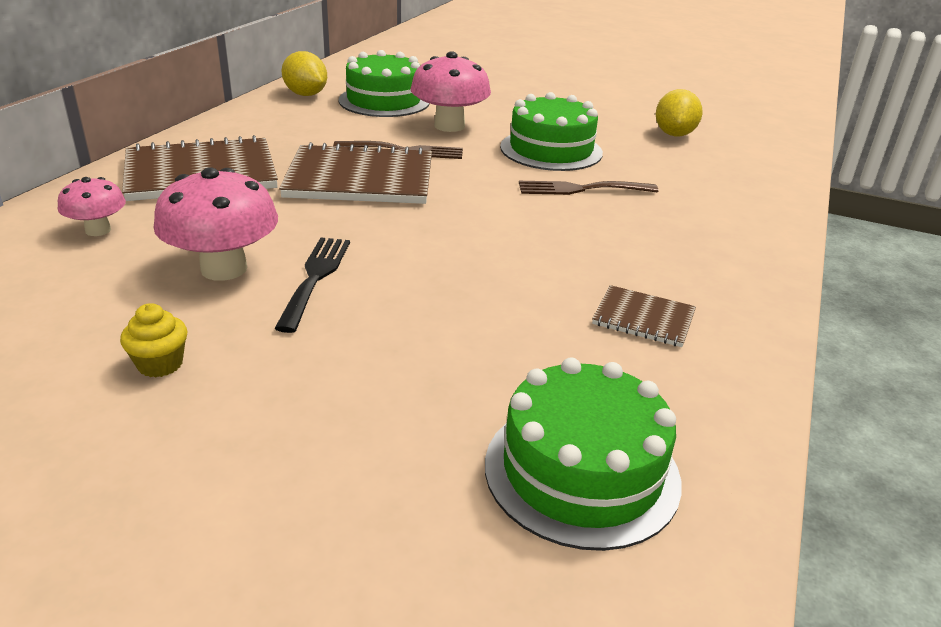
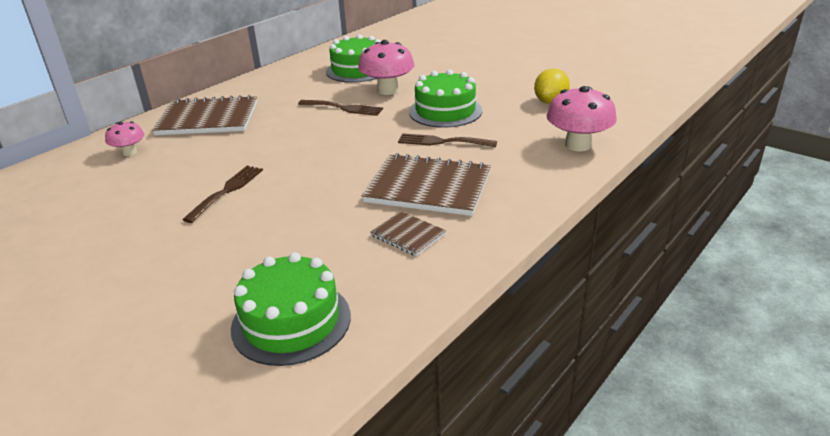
camera: 20 degrees right, 0 degrees up
(160, 364) = (113, 234): yellow cupcake -> none
(224, 269) = (180, 181): pink mushroom -> pink mushroom (578, 145)
(306, 95) = (309, 64): yellow lemon -> none
(315, 277) = (227, 191): black fork -> brown fork
(360, 179) = (300, 127): brown notebook -> brown notebook (428, 188)

